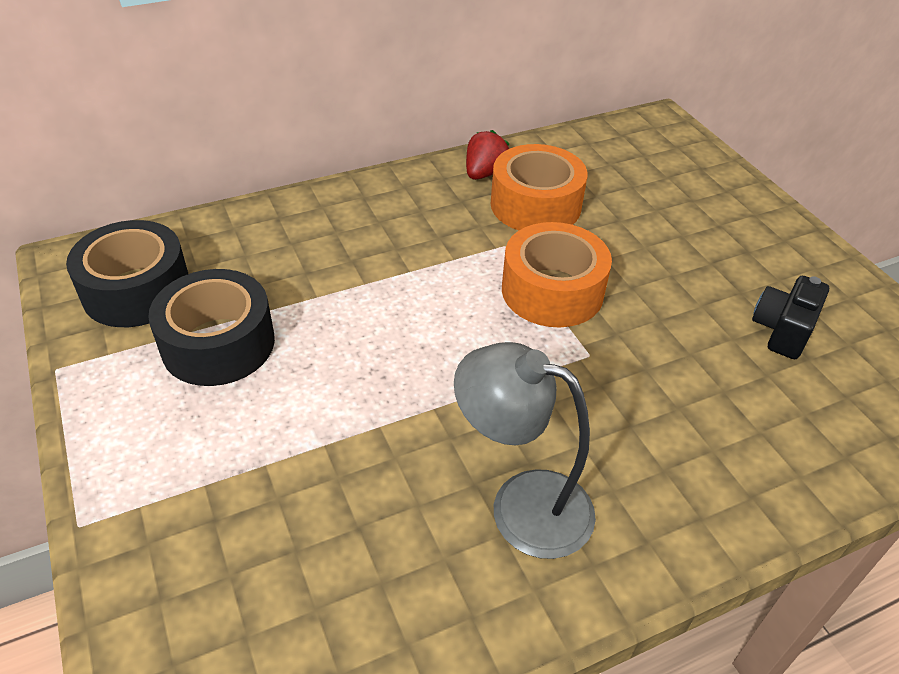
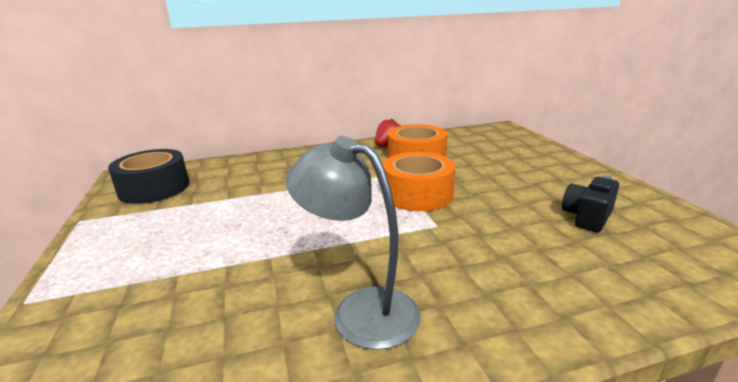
camera: 10 degrees right, 20 degrees down
(218, 343) = (186, 212): black tape -> none

